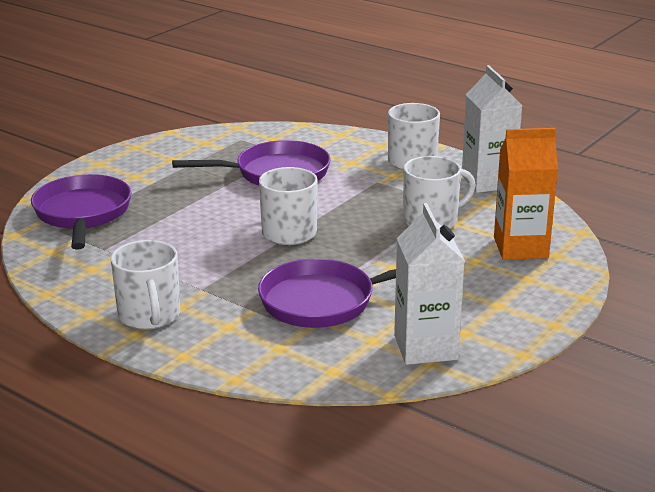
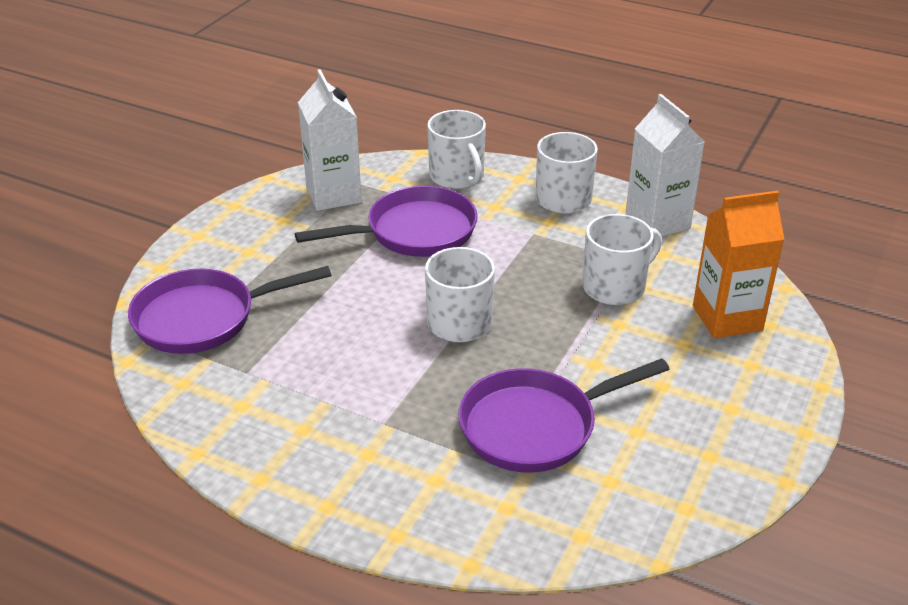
camera: 10 degrees left, 10 degrees up
(83, 214) = (203, 318): purple pan -> purple pan turned 90 degrees counterclockwise
(149, 316) = (335, 474): white mug -> white mug (457, 177)
(425, 347) = (674, 485): white carton -> white carton (333, 195)

